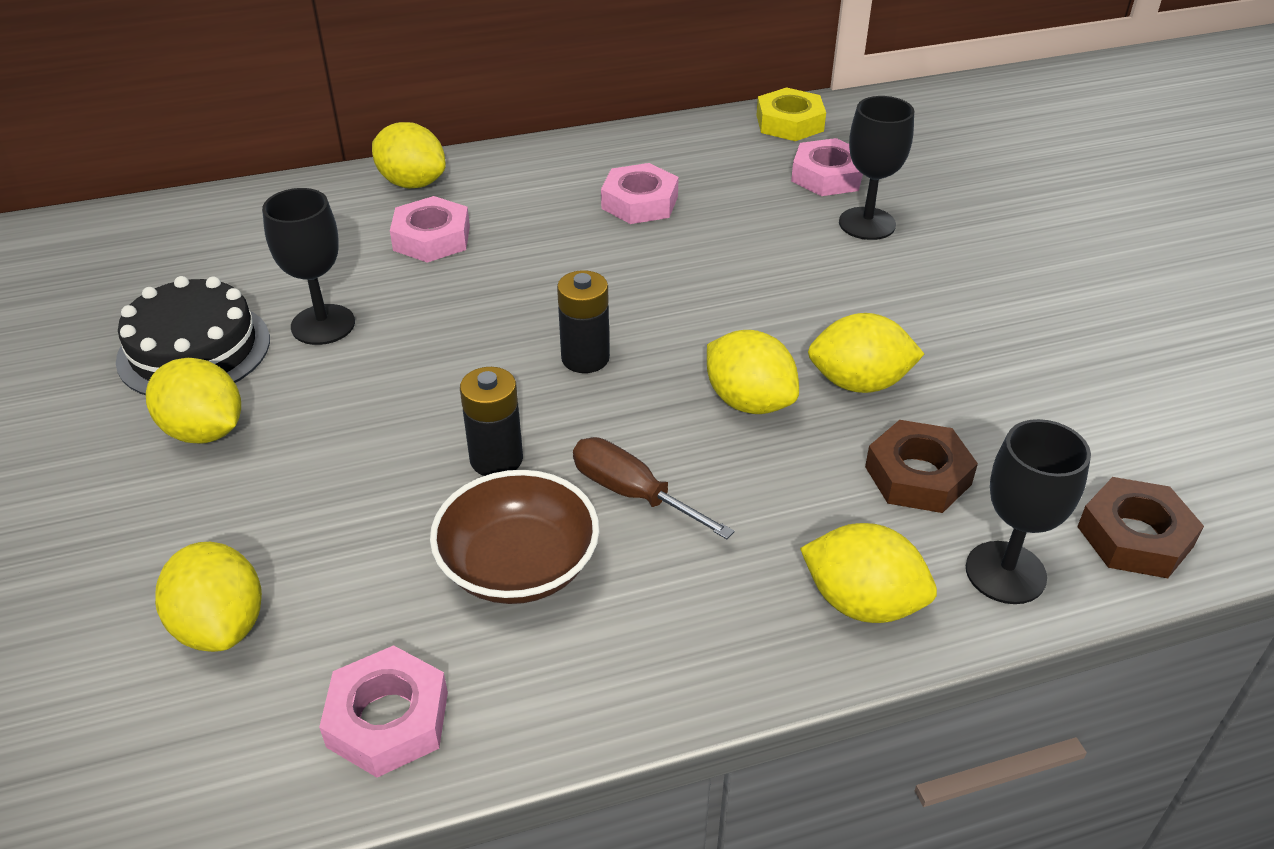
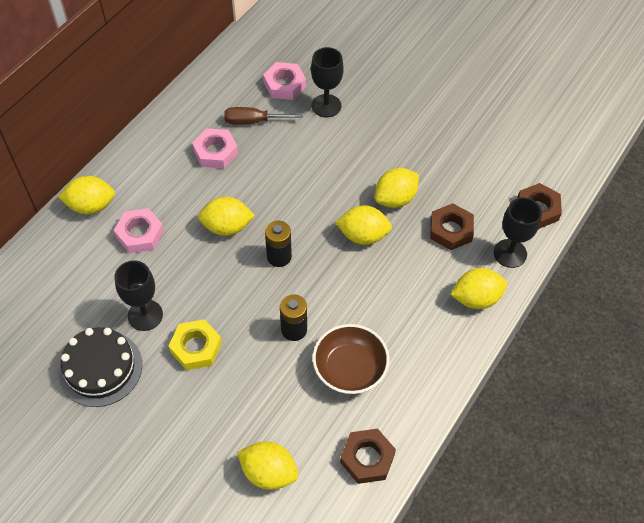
camera: 40 degrees left, 15 degrees up
(204, 431) = (158, 402): yellow lemon -> yellow lemon (227, 227)
(388, 719) = (367, 458): pink nut -> brown nut
(632, 493) = (360, 308): brown screwdriver -> brown screwdriver (253, 121)
(789, 123) = (237, 57): yellow nut -> yellow nut (196, 347)

